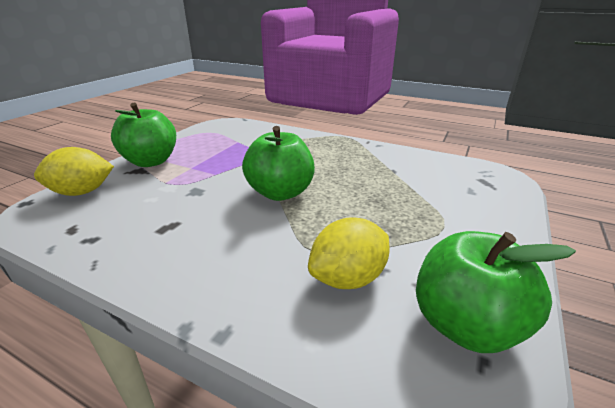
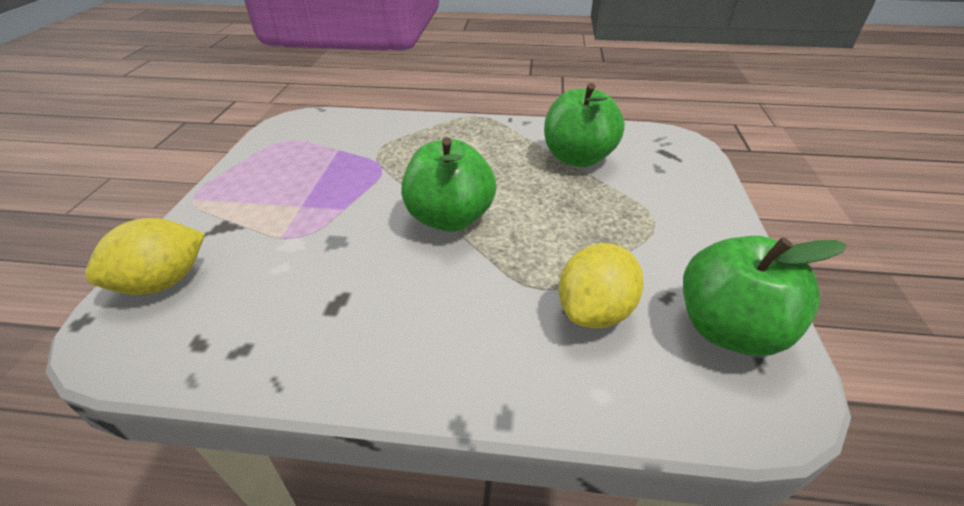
camera: 20 degrees left, 10 degrees up
(151, 161) = (232, 208): green apple -> green apple (578, 158)

